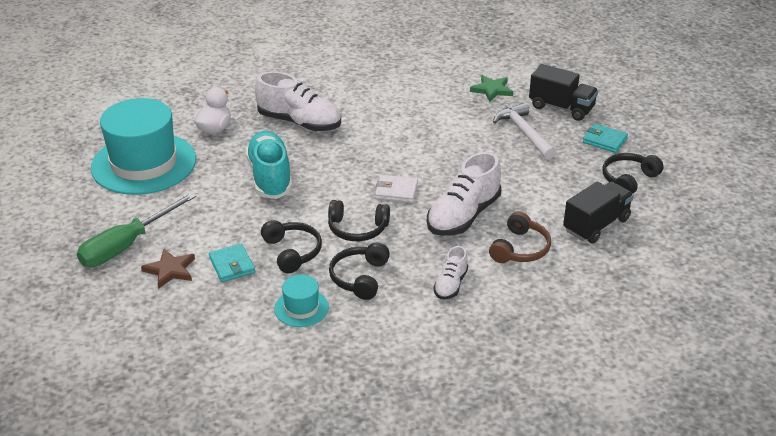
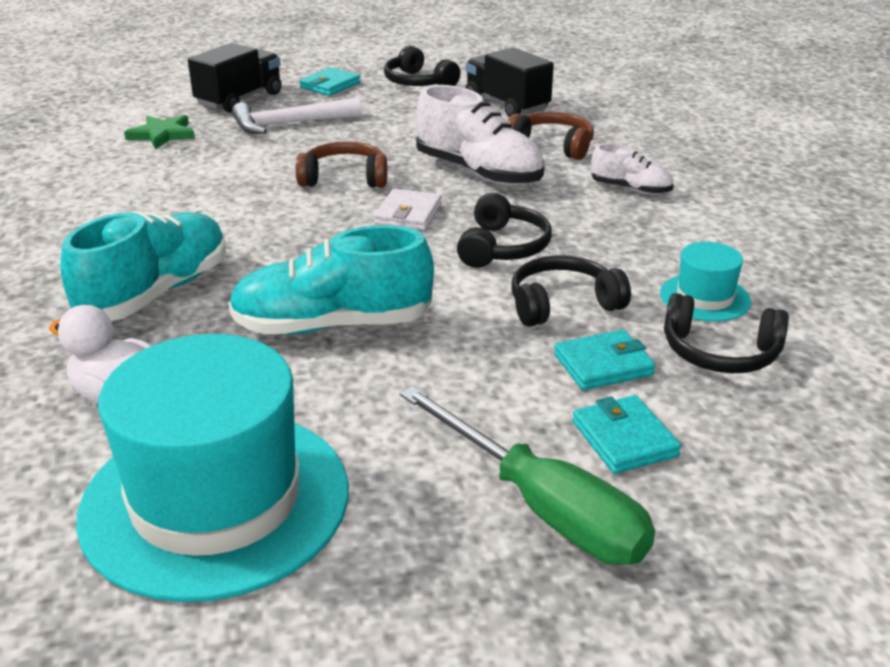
camera: 85 degrees left, 5 degrees down
(170, 270) = (624, 439): brown star -> turquoise wallet
(299, 122) = (155, 293): white shoe -> turquoise shoe
(360, 277) = (623, 249): black headphones -> black headphones (720, 353)
(443, 163) = (344, 178): none -> brown headphones

